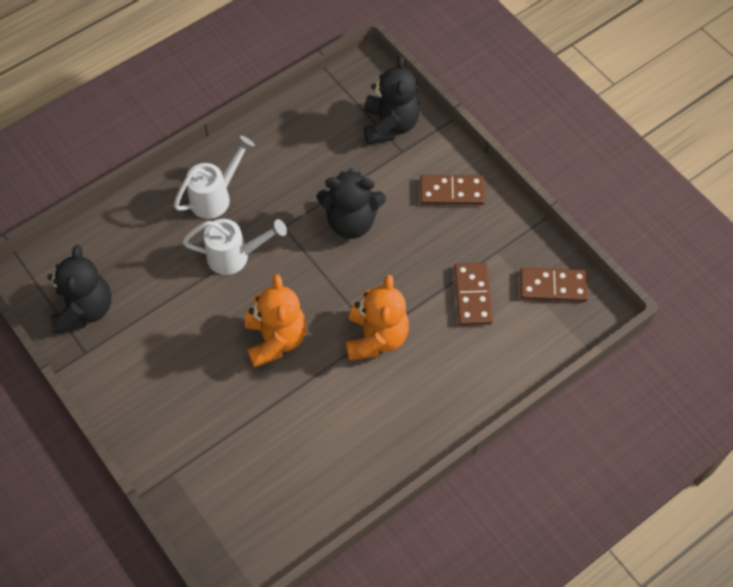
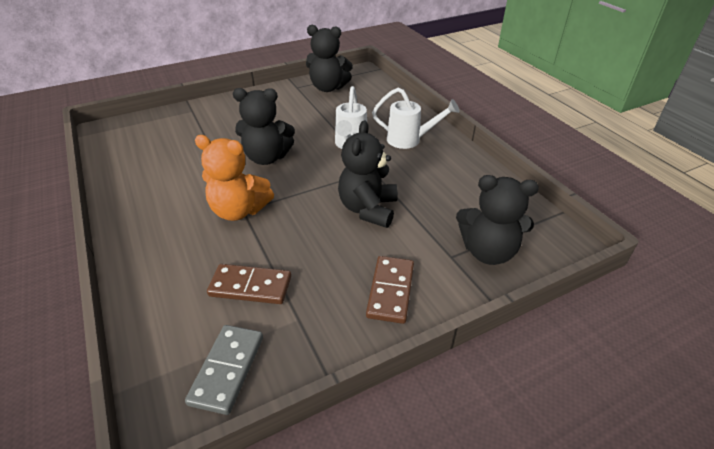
camera: 100 degrees right, 20 degrees down
(216, 196) = (410, 140): white watering can -> white watering can turned 45 degrees counterclockwise
(276, 339) = (267, 157): orange teddy bear -> black teddy bear
(553, 286) = (227, 370): brown domino -> grey domino

